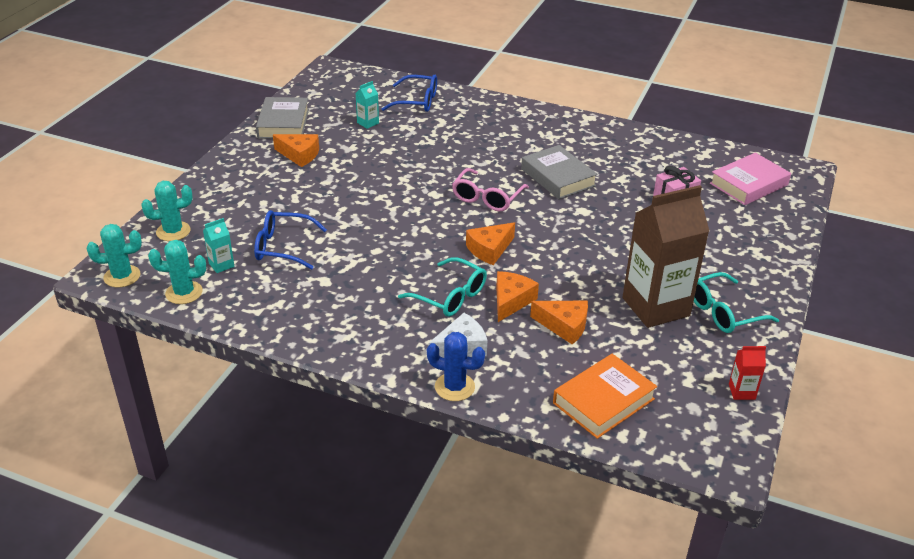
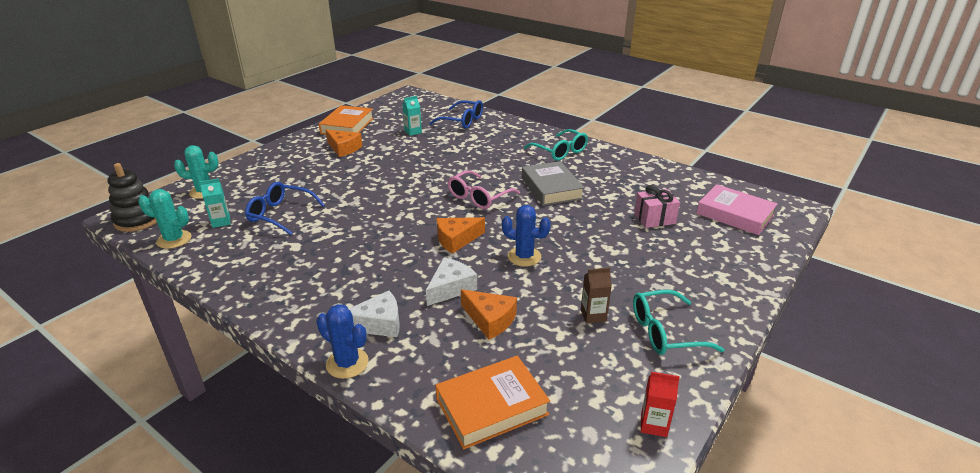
camera: 15 degrees right, 5 degrees down
(122, 276) = (138, 220): turquoise cactus -> black stacking toy
(283, 123) = (347, 126): grey book -> orange book
(450, 296) = (396, 275): turquoise glasses -> turquoise glasses (560, 151)
(511, 301) = (451, 288): orange cheese -> white cheese
(566, 258) = (524, 256): none -> blue cactus
(655, 307) = (593, 315): brown carton -> brown carton, size x0.40
(748, 184) = (734, 214): pink book -> pink book turned 60 degrees clockwise

